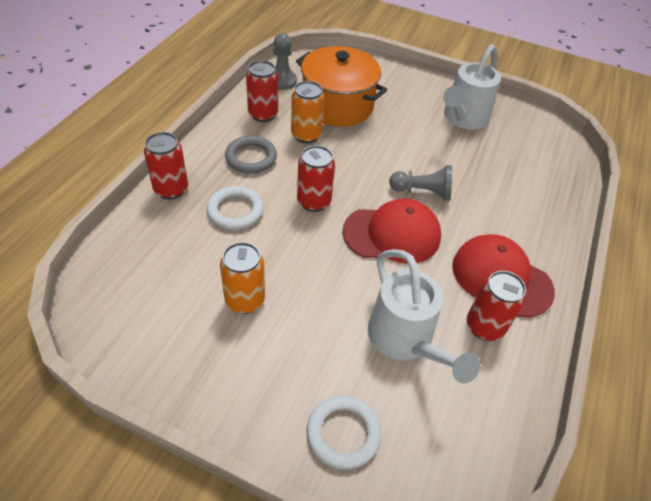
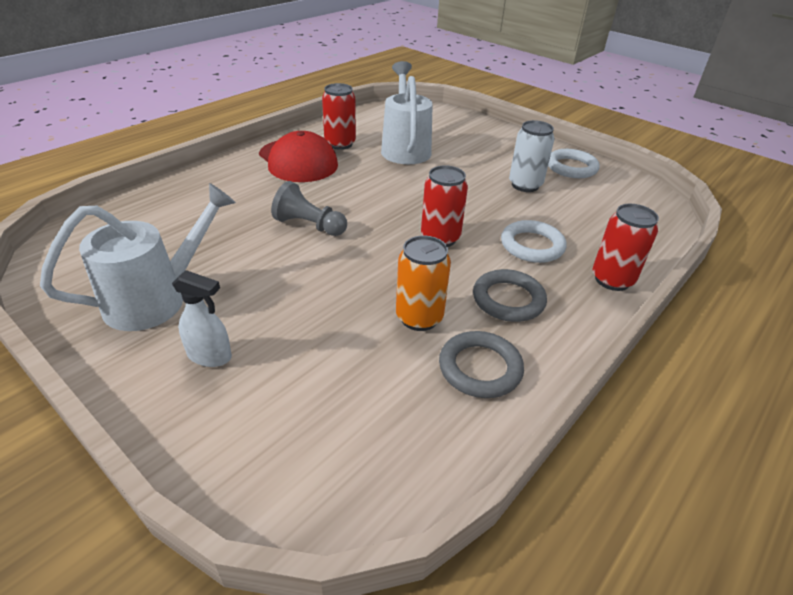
camera: 160 degrees left, 10 degrees down
(245, 300) = (525, 185): orange can -> white can
(263, 114) = (480, 368): red can -> grey ring
(282, 81) = (425, 445): grey pawn -> none
(337, 105) = (342, 362): orange pot -> none
(343, 433) = (467, 128): white ring -> white ring (571, 167)
(392, 234) = (371, 200): red cap -> none
(404, 97) = (210, 356): none -> white spray bottle

